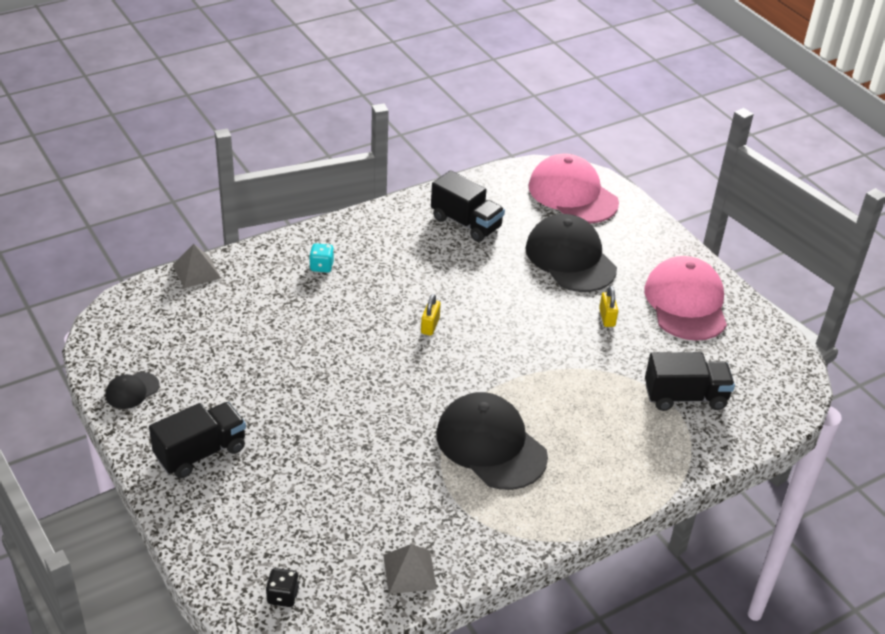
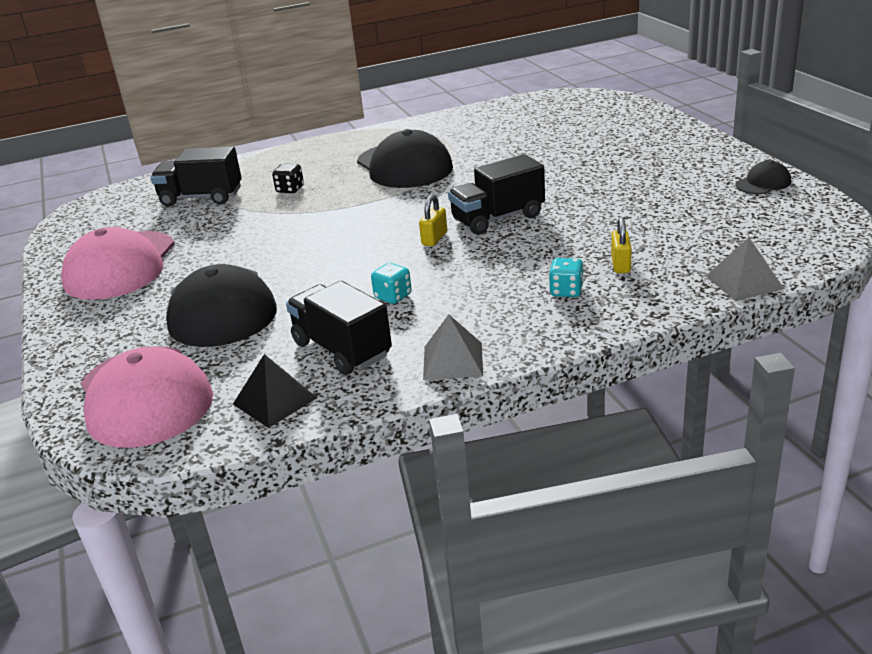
camera: 165 degrees left, 10 degrees down
(200, 453) = (672, 152): black truck -> black truck (498, 218)
(283, 596) = (585, 102): black dice -> black dice (290, 189)
(409, 571) = (491, 113): grey pyramid -> grey pyramid (453, 361)
(446, 265) = (393, 296): none -> turquoise dice
(491, 191) = (275, 401): none -> black pyramid
(607, 317) = (225, 251): yellow padlock -> yellow padlock (620, 265)

